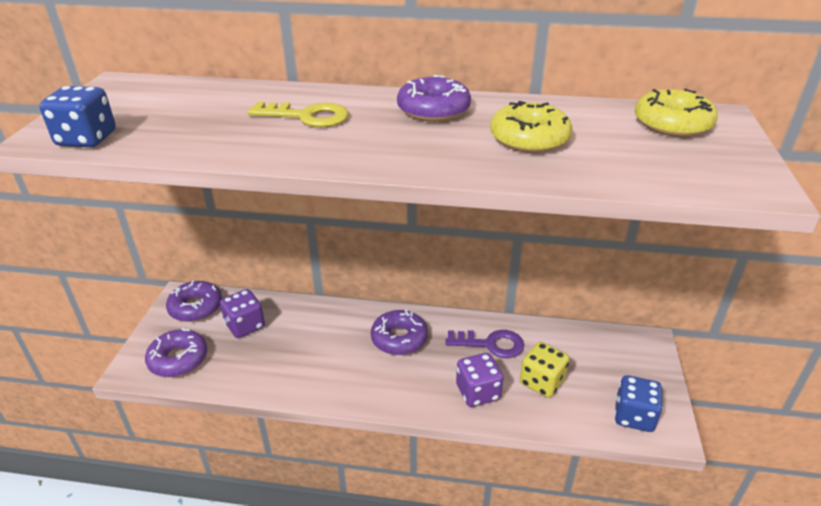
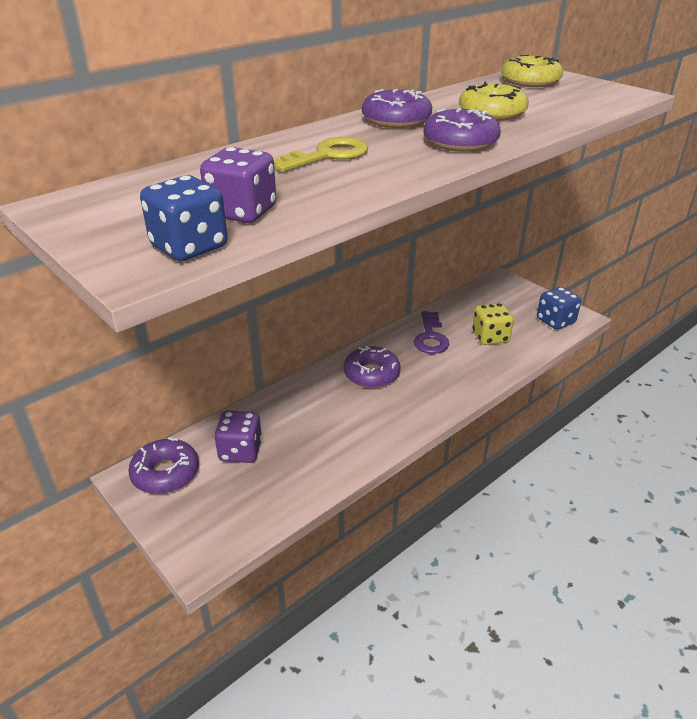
camera: 50 degrees left, 0 degrees up
(178, 359) = (228, 516): purple donut -> purple donut (460, 142)
(478, 392) = (470, 367): purple dice -> purple dice (242, 212)
(491, 344) = (430, 337): purple key -> purple key turned 135 degrees clockwise

